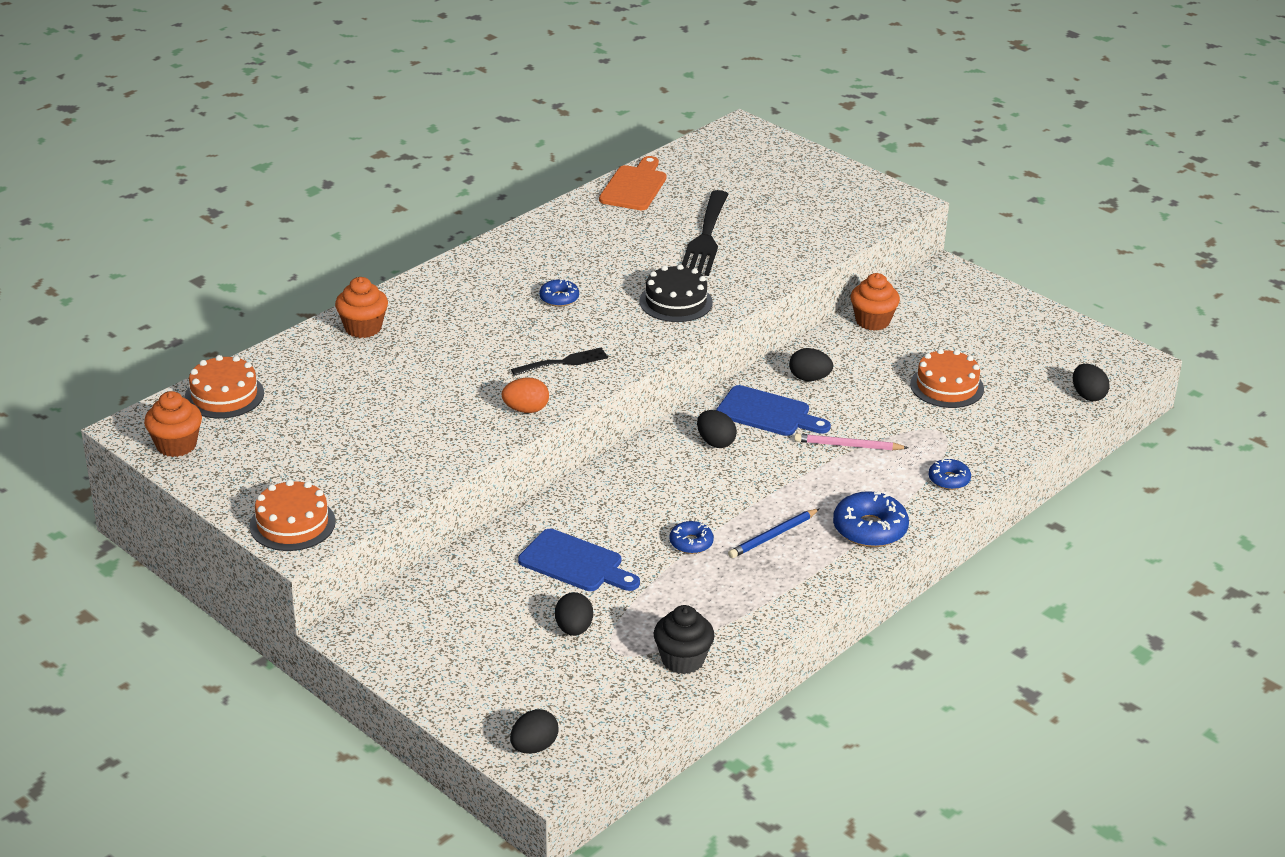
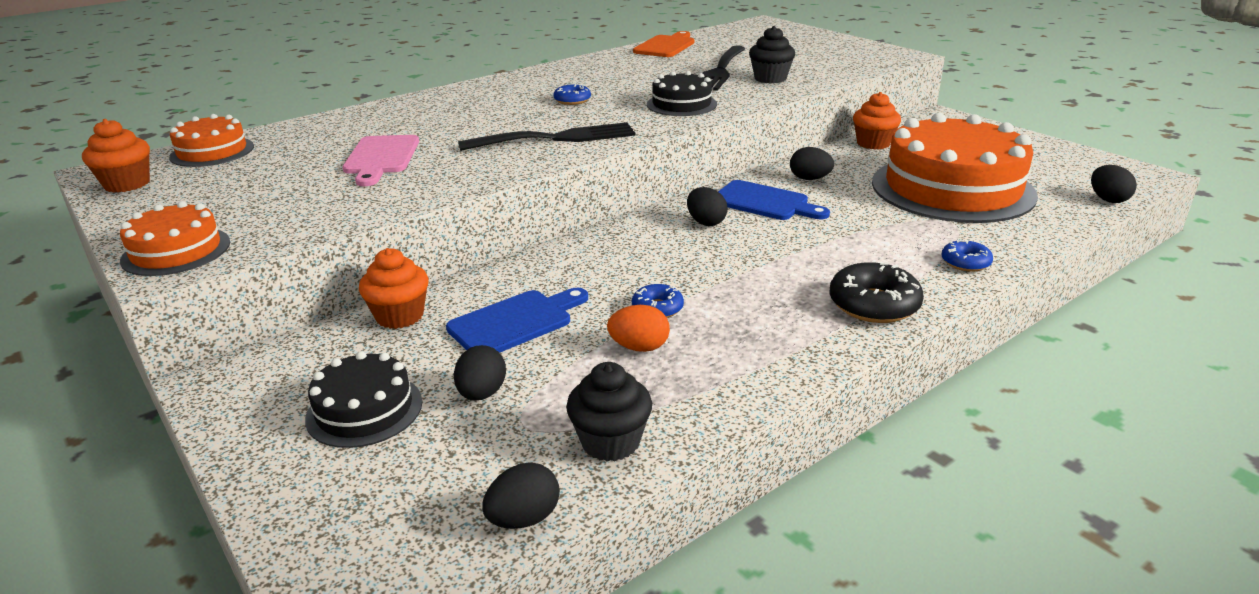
camera: 10 degrees right, 5 degrees down
(363, 328) = (381, 114): orange cupcake -> orange cupcake (400, 316)
(403, 398) = (381, 158): none -> pink cutting board
(489, 648) = (364, 410): none -> black cake
(526, 410) = (499, 169): orange egg -> orange egg (639, 347)
(534, 747) = (349, 556): black egg -> black egg (524, 518)
(564, 362) = (556, 138): black fork -> black fork, size x1.74
(575, 563) = (516, 322): blue cutting board -> blue cutting board turned 75 degrees counterclockwise
(762, 252) = (770, 78): none -> black cupcake
(773, 536) = (756, 306): blue pencil -> none
(848, 445) = (848, 230): pink pencil -> none
(870, 529) = (873, 305): blue donut -> black donut
(947, 386) = (952, 188): orange cake -> orange cake, size x2.08

